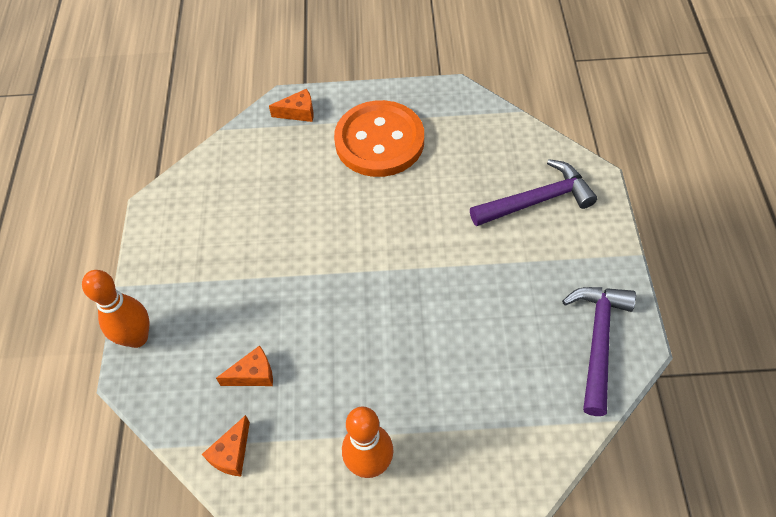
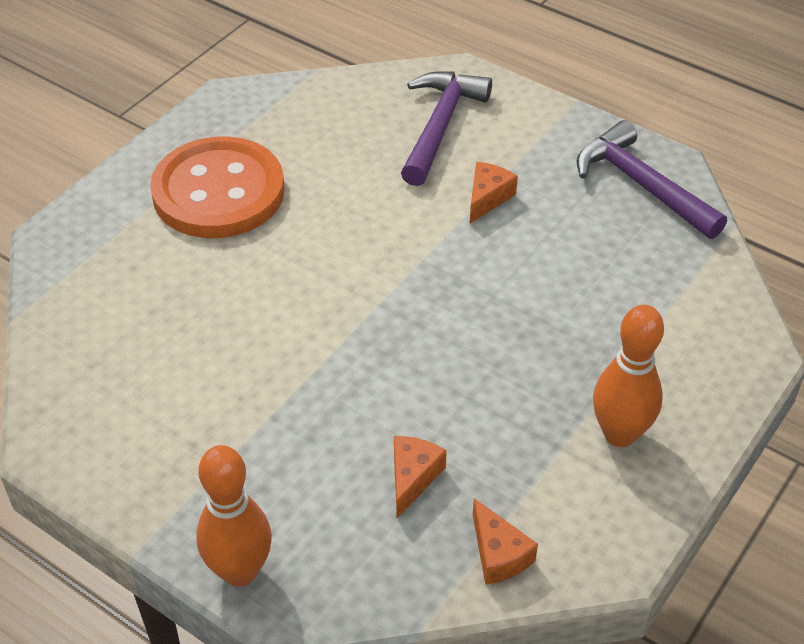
camera: 55 degrees left, 10 degrees down
(298, 112) = (85, 234): orange cheese -> orange cheese (487, 198)

